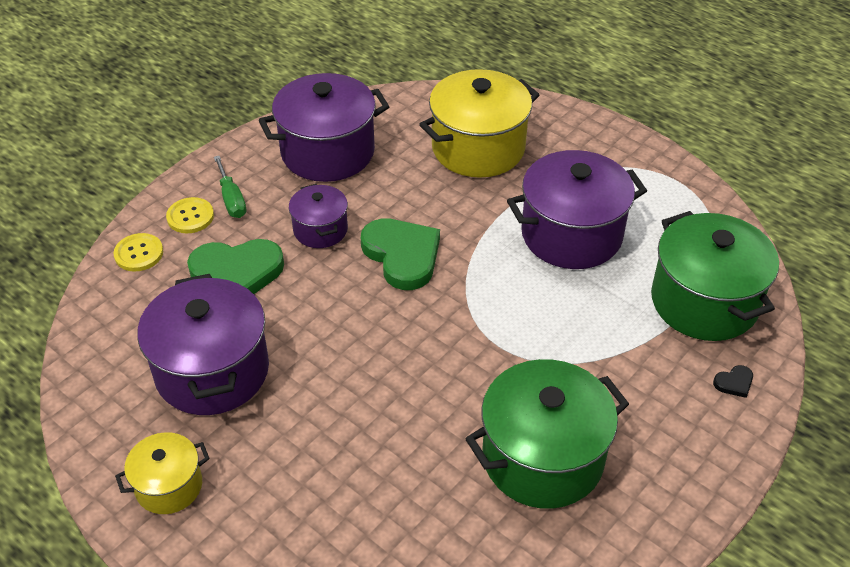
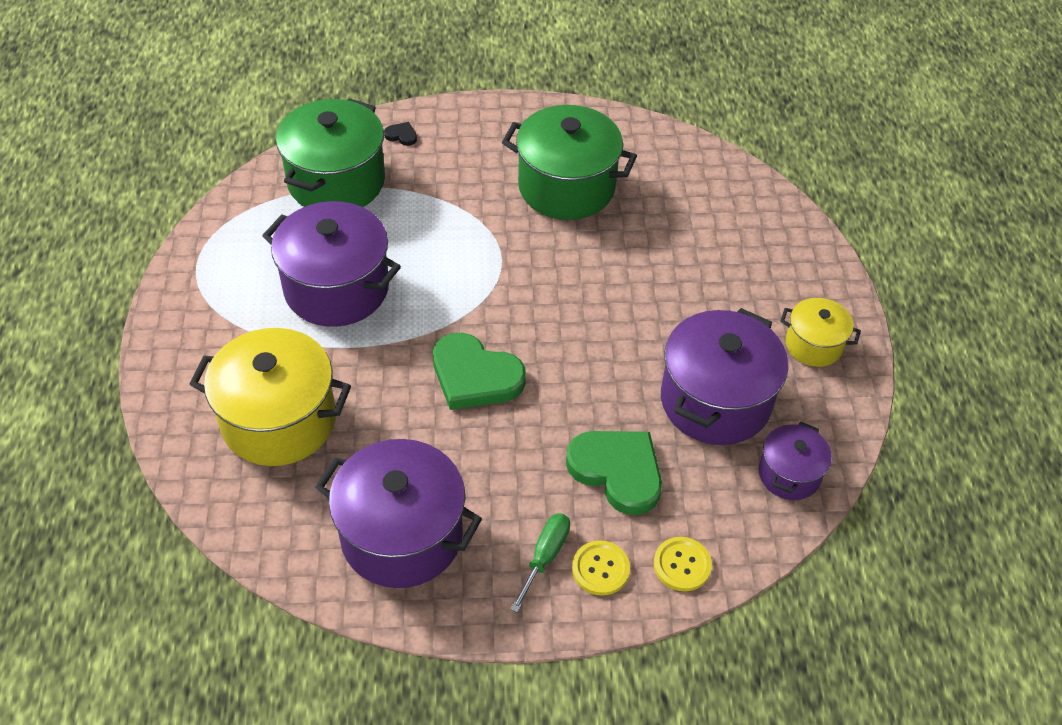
camera: 135 degrees left, 5 degrees up
(320, 230) = (507, 454): purple pot -> purple pot (789, 474)
(402, 255) = (475, 376): green heart -> green heart turned 75 degrees counterclockwise

